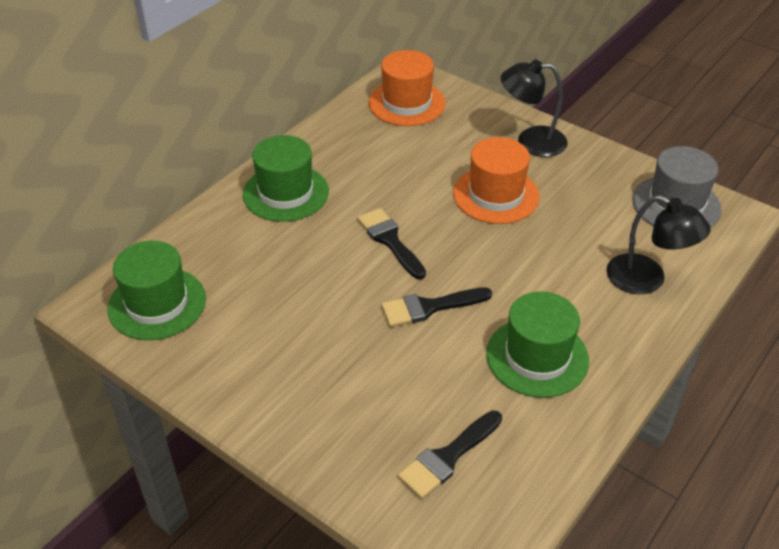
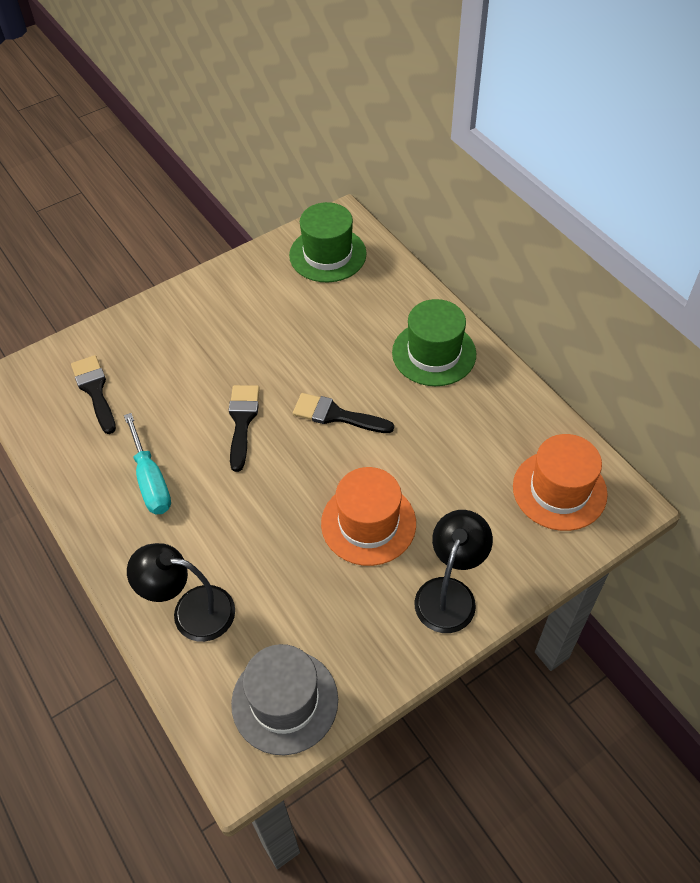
camera: 110 degrees right, 10 degrees up
(390, 241) = (336, 415): black brush -> black brush turned 150 degrees counterclockwise
(537, 357) = (150, 480): green hat -> turquoise screwdriver
(647, 280) = (191, 611): black lamp -> black lamp turned 45 degrees clockwise

